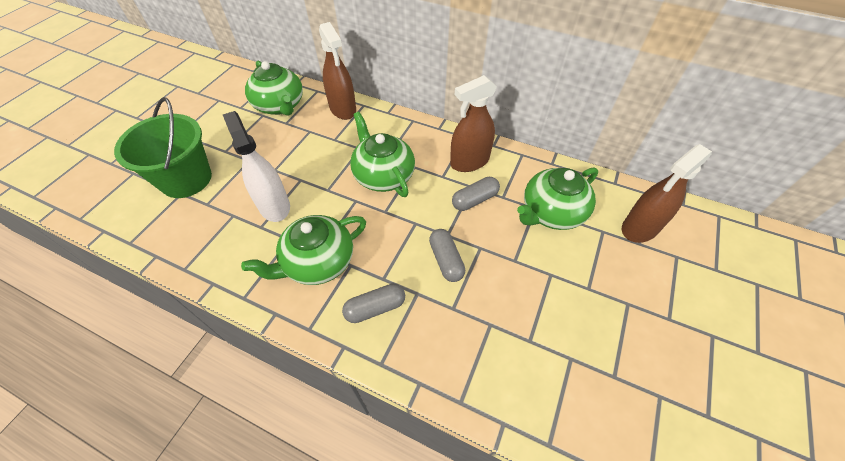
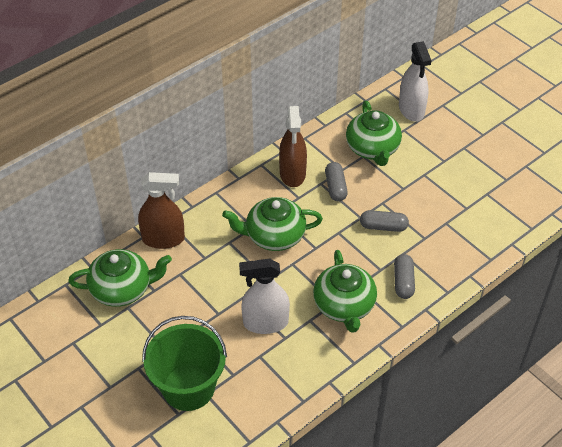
camera: 65 degrees left, 5 degrees down
(640, 228) = (411, 109): brown spray bottle -> white spray bottle

